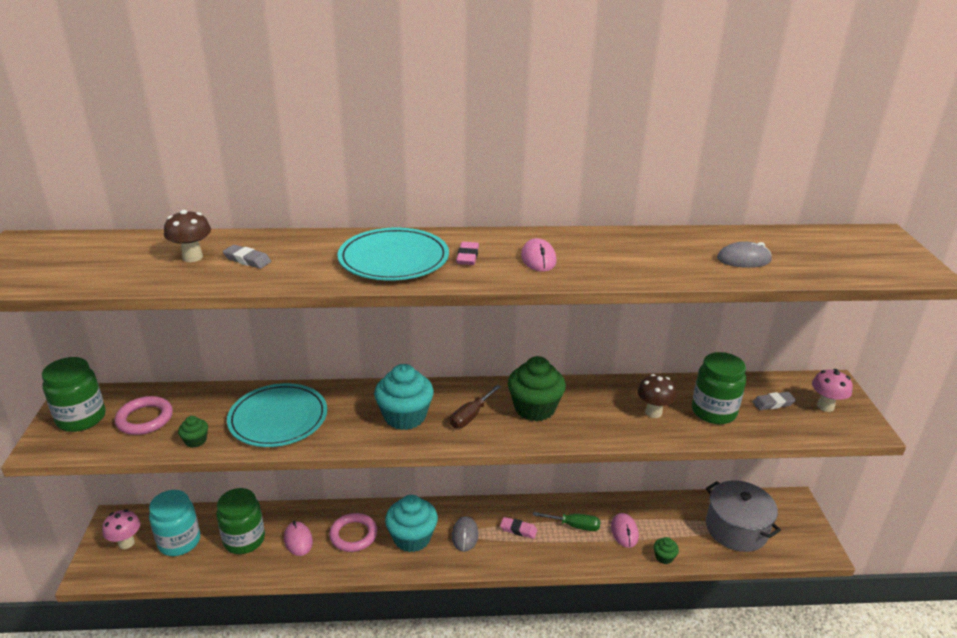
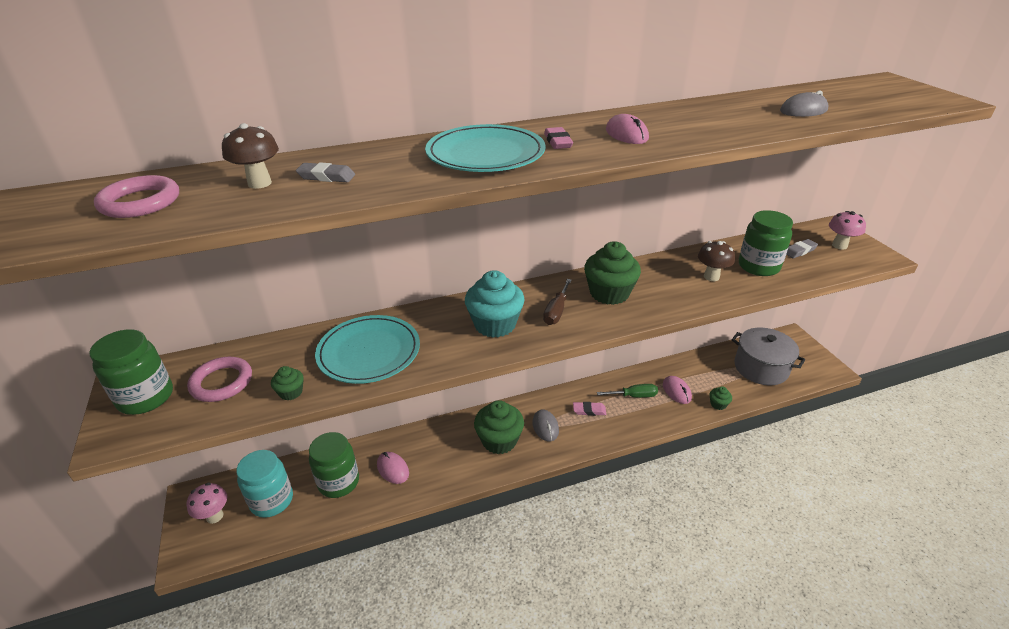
camera: 15 degrees left, 5 degrees up
(353, 535) = (444, 451): pink ring -> pink ring (140, 202)
(412, 538) = (499, 440): turquoise cupcake -> green cupcake

